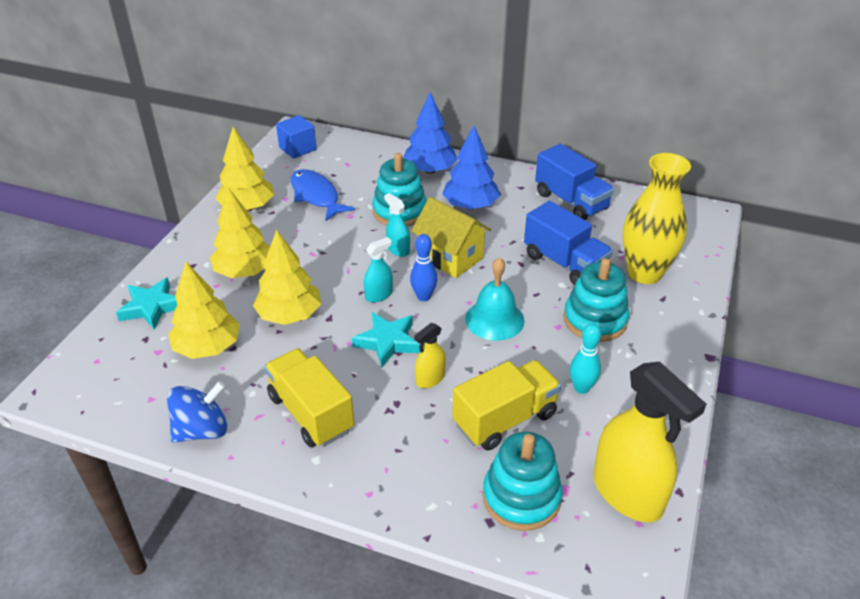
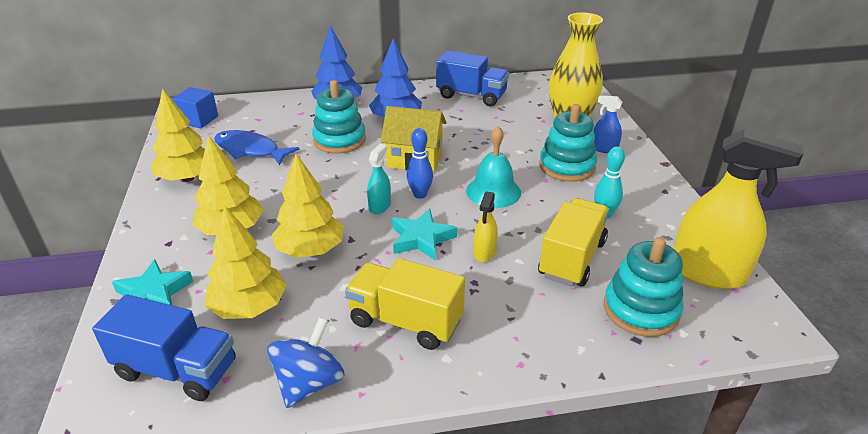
camera: 30 degrees left, 5 degrees down
(398, 249) = (364, 168): turquoise spray bottle -> none
(564, 263) = (507, 137): blue truck -> blue truck (177, 369)
(656, 314) = (604, 149): none -> blue spray bottle

